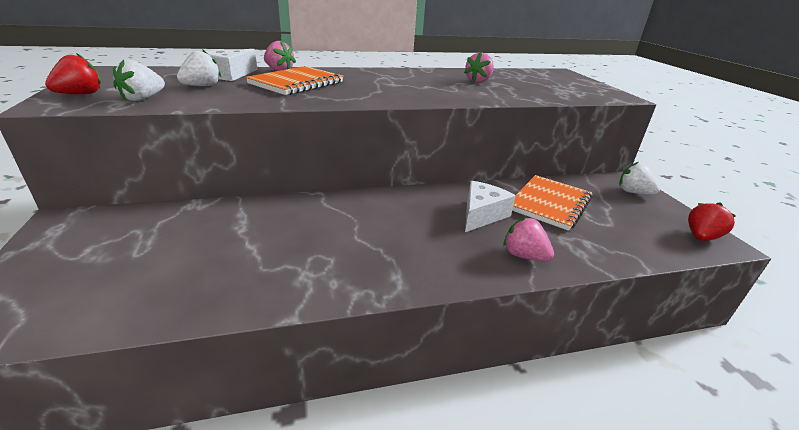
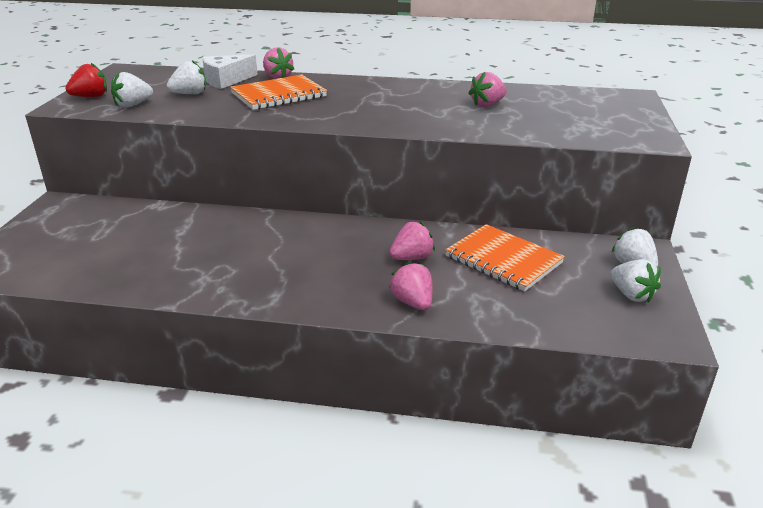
camera: 25 degrees right, 0 degrees up
(482, 215) = (412, 258): white cheese -> pink strawberry
(549, 204) = (503, 260): orange notebook -> orange notebook turned 75 degrees clockwise
(659, 215) = (631, 295): none -> white strawberry
(701, 237) = (652, 327): red strawberry -> none

